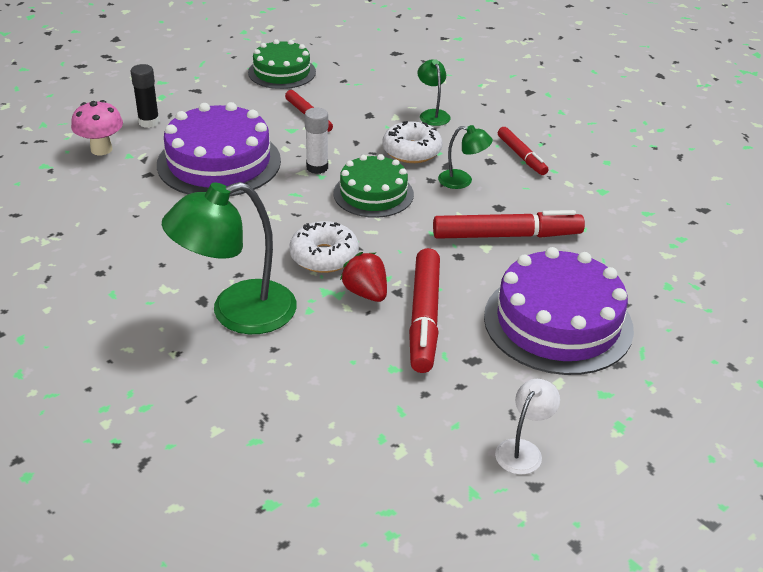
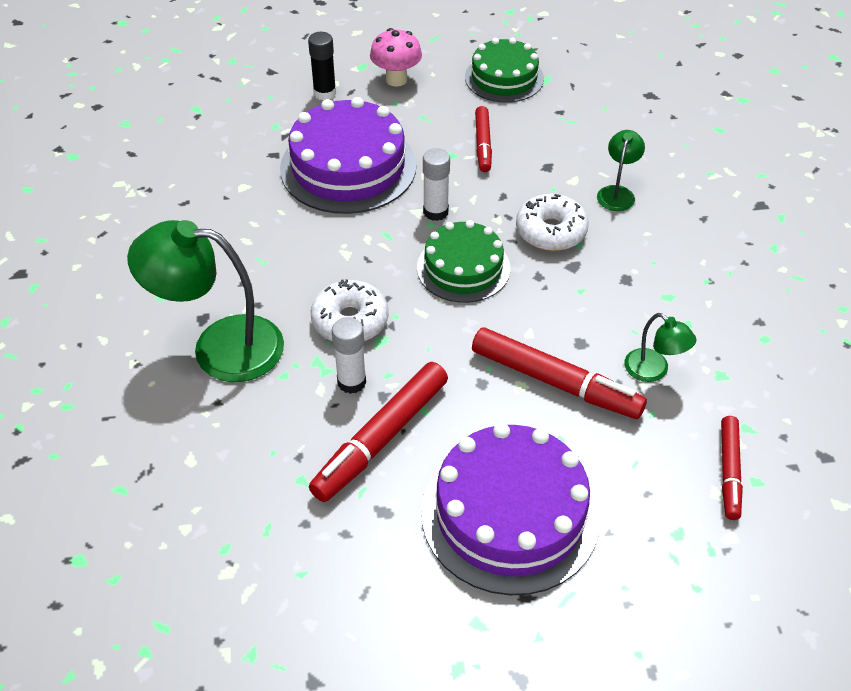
camera: 35 degrees right, 10 degrees up
(101, 149) = (257, 109): pink mushroom -> pink mushroom (396, 79)
(366, 293) = (351, 382): red strawberry -> white glue stick
(462, 181) = (571, 292): green lamp -> green lamp (653, 371)
(521, 156) = (668, 288): red marker -> red marker (729, 472)
(523, 450) = (338, 638): white lamp -> none

